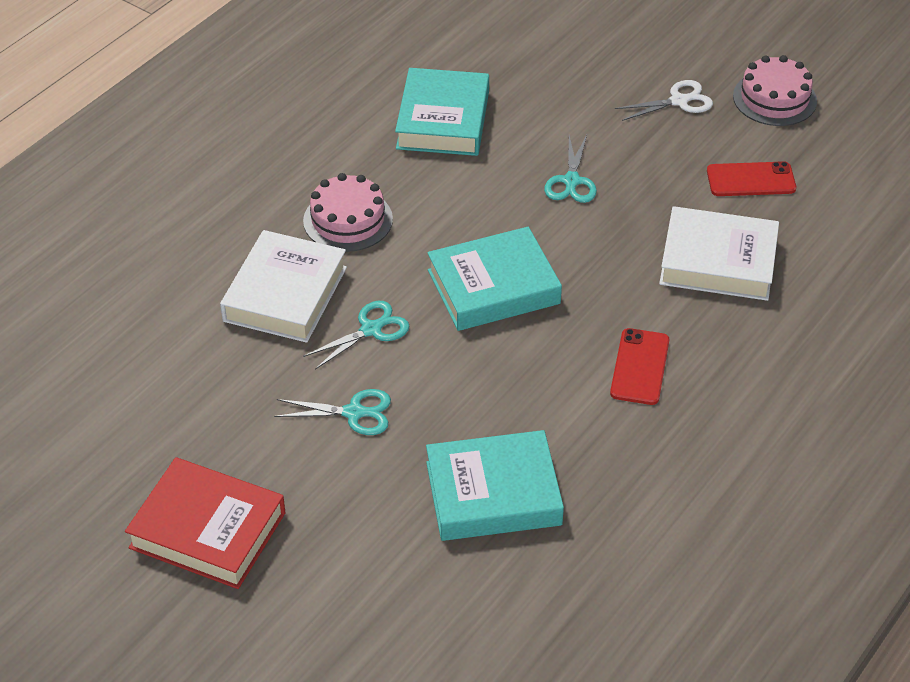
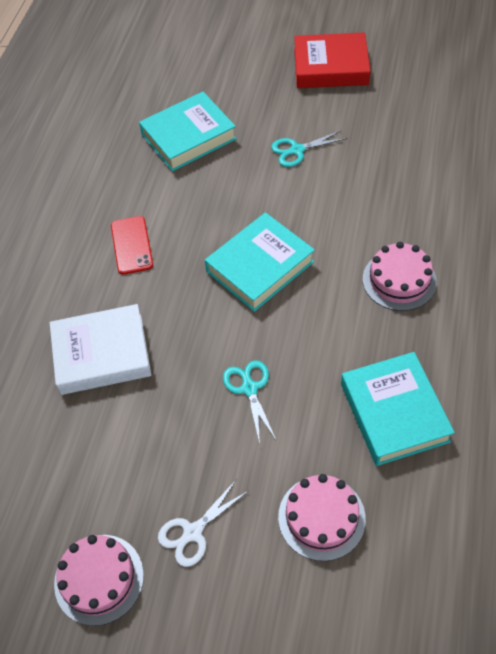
camera: 160 degrees right, 10 degrees up
(285, 294) = (397, 207): white book -> none
(371, 330) = (323, 204): turquoise scissors -> none
(559, 76) = (321, 517): none -> pink cake
(751, 180) = (96, 454): red phone -> none

